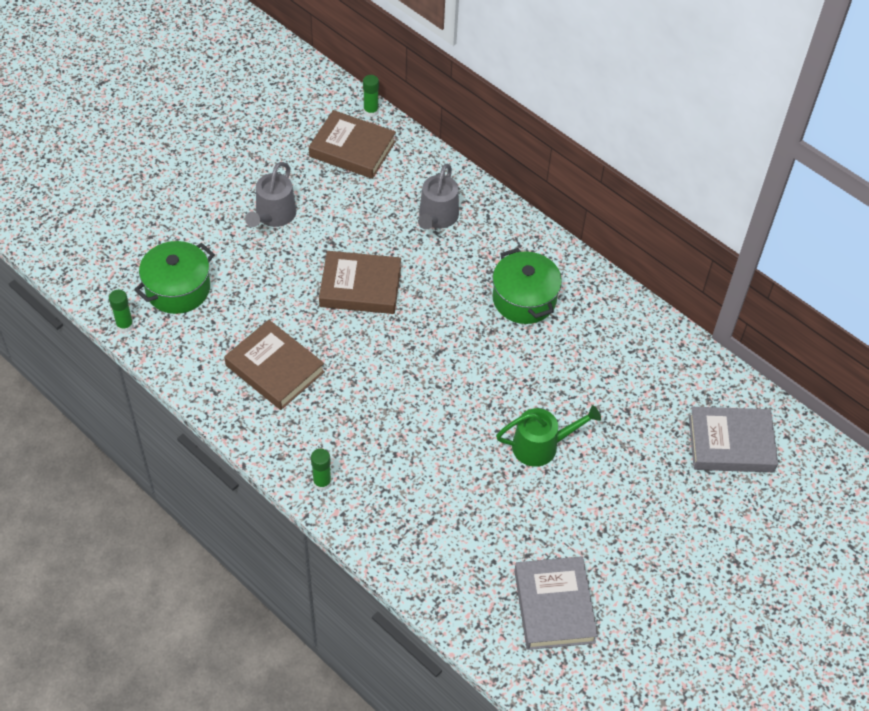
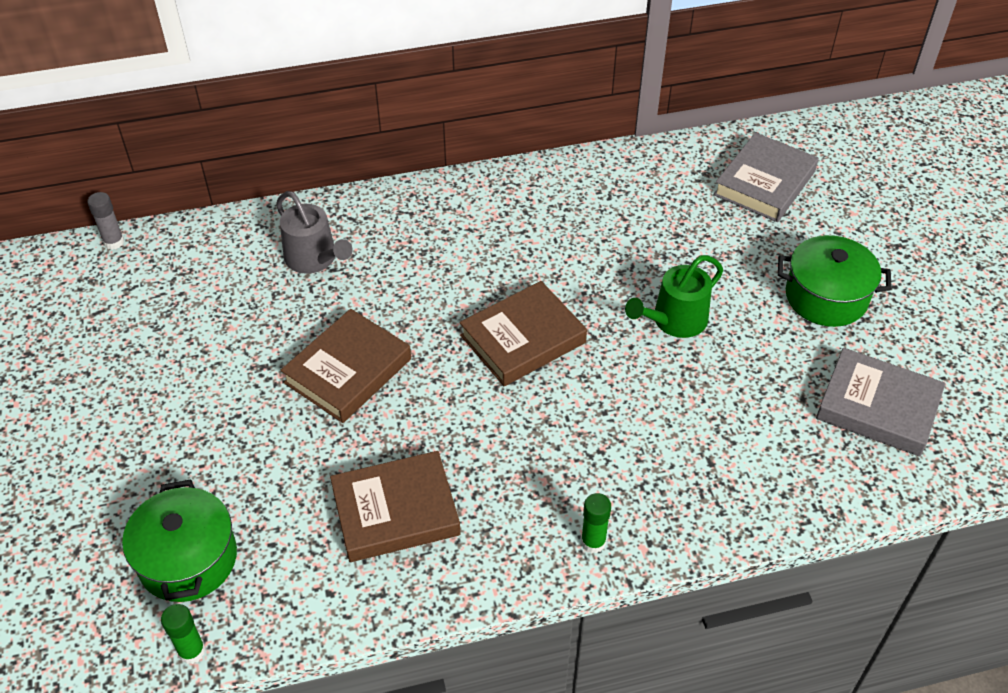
camera: 55 degrees left, 5 degrees down
(273, 215) = (170, 403): grey watering can -> none
(352, 149) = (149, 283): brown book -> brown book (523, 339)
(371, 111) = (114, 242): green glue stick -> grey glue stick
(524, 299) = (482, 243): green pot -> green pot (826, 297)
(541, 446) = (674, 320): green watering can -> green watering can turned 150 degrees counterclockwise

